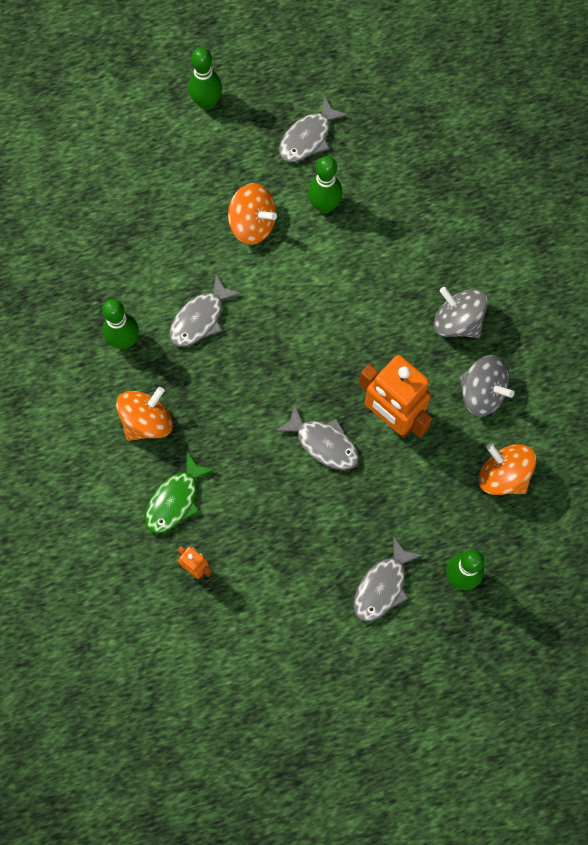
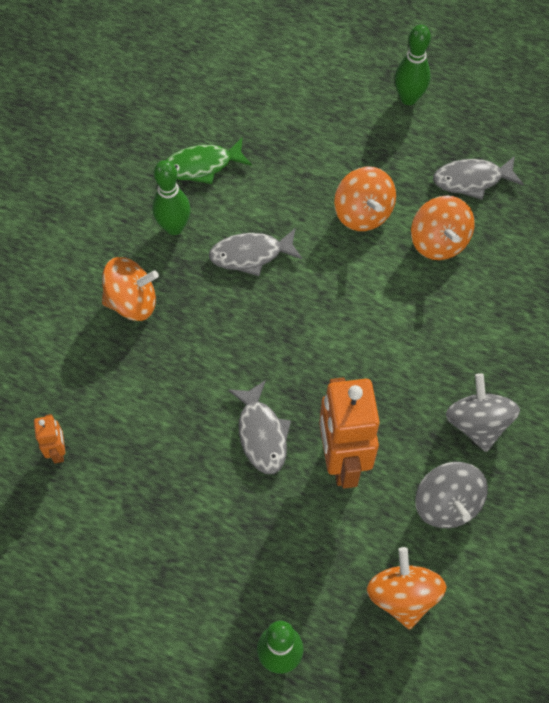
camera: 40 degrees right, 10 degrees down
(175, 500) = (94, 382): green fish -> green fish (202, 166)
(324, 205) = (438, 242): green bowling pin -> orange spinning top
(382, 586) = (200, 603): grey fish -> none

